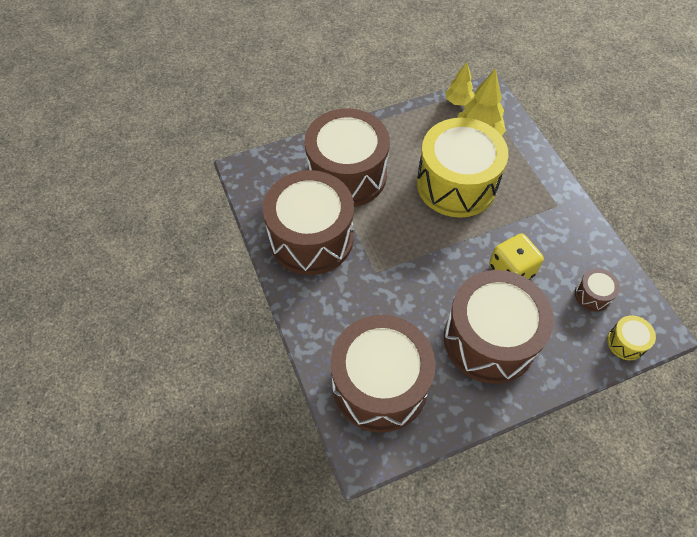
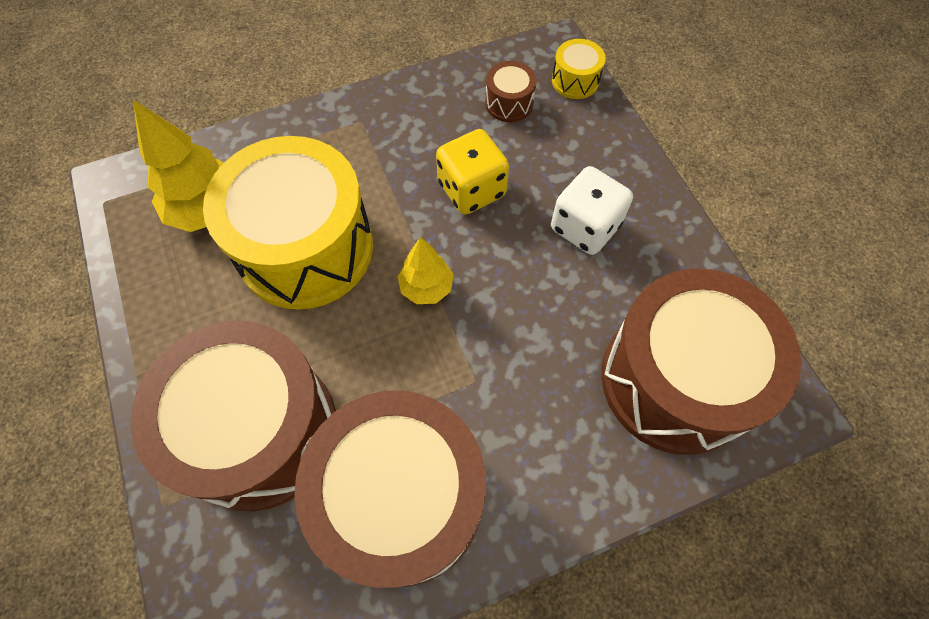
camera: 90 degrees left, 5 degrees up
(458, 101) = (122, 231): yellow tree -> yellow tree (426, 287)
(489, 339) = (585, 227): brown drum -> white dice

